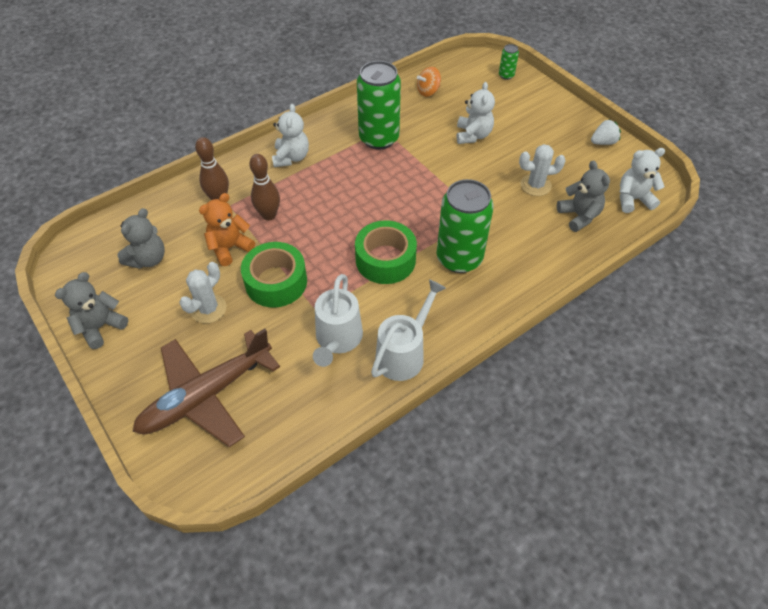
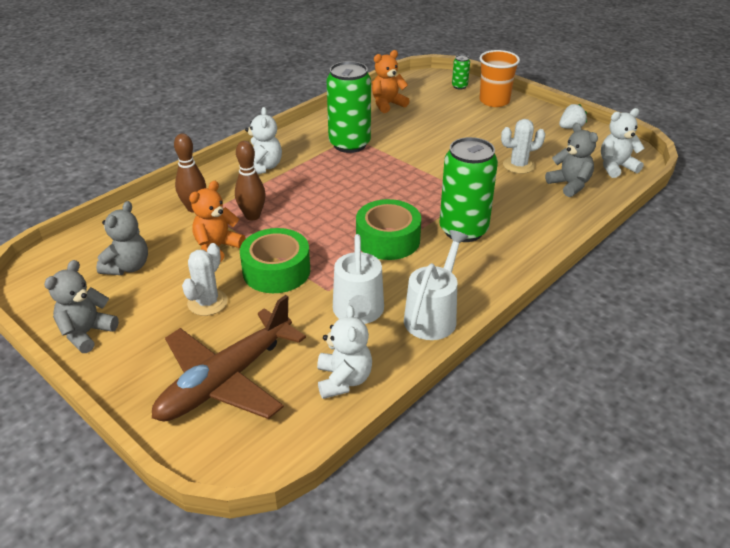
camera: 10 degrees left, 15 degrees down
(428, 91) = (387, 104): orange spinning top -> orange teddy bear
(473, 135) = (443, 133): white teddy bear -> white teddy bear (343, 380)
(535, 99) = (494, 101): none -> orange cup

